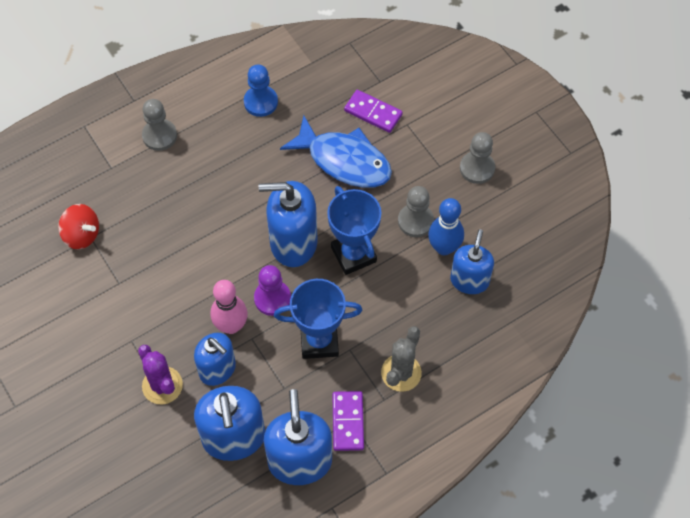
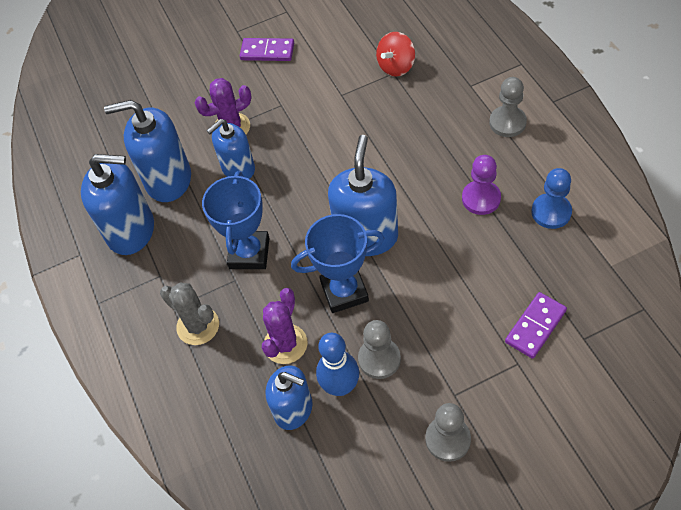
camera: 105 degrees right, 5 degrees down
(231, 325) = (281, 180): pink bowling pin -> none
(272, 298) = (304, 215): purple pawn -> purple pawn (481, 198)
(344, 160) = (467, 291): blue fish -> none
(348, 422) = (158, 273): purple domino -> purple domino (267, 52)
(410, 295) = (285, 344): none -> purple cactus

